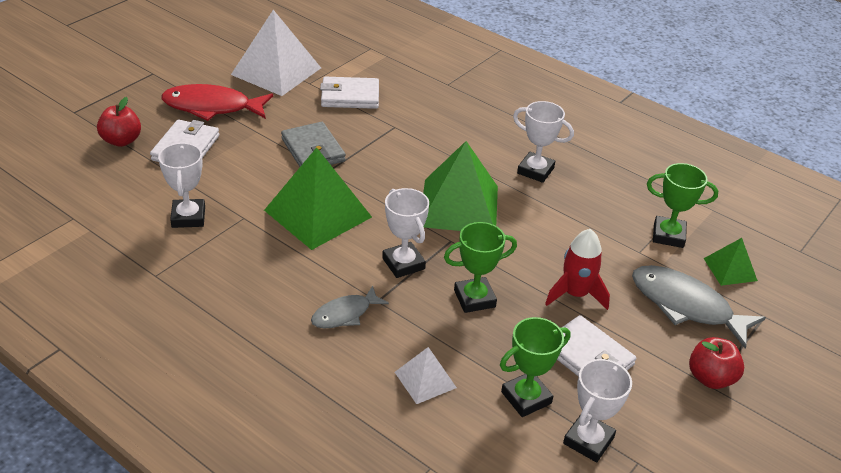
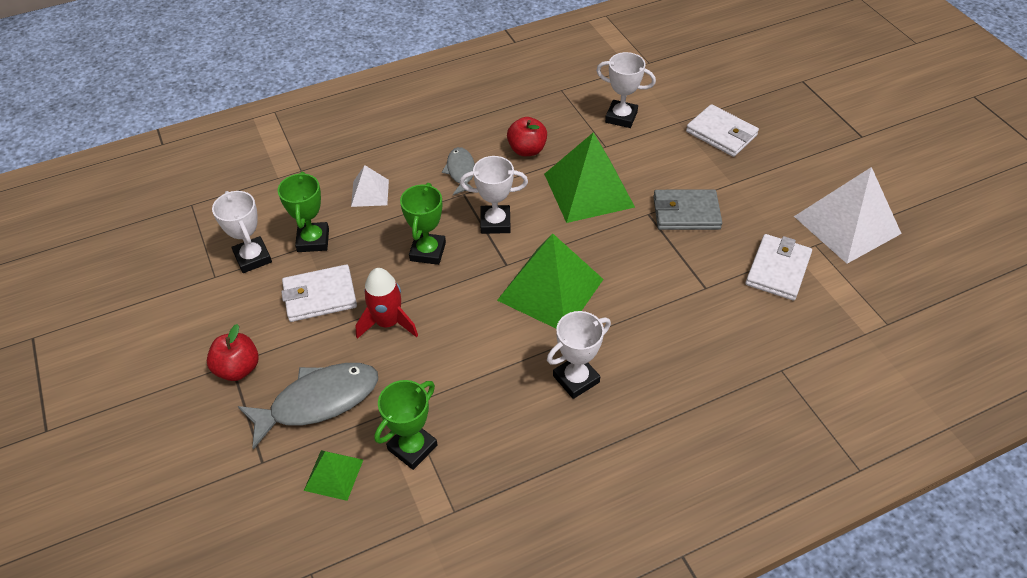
camera: 120 degrees right, 10 degrees up
(121, 141) = (746, 100): red apple -> red apple (527, 150)
(212, 107) = (786, 163): red fish -> none

